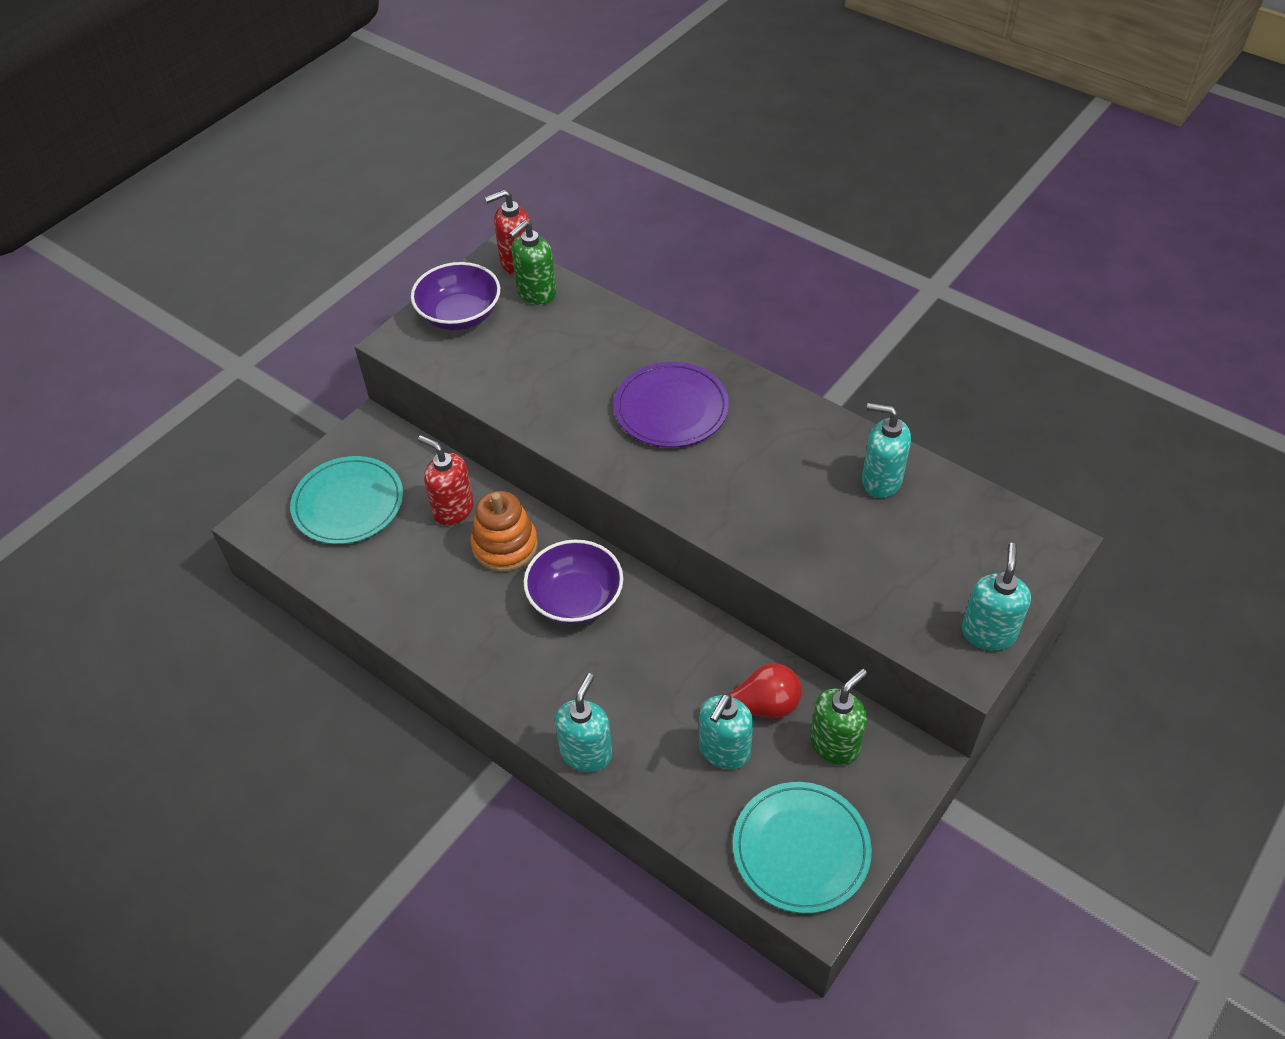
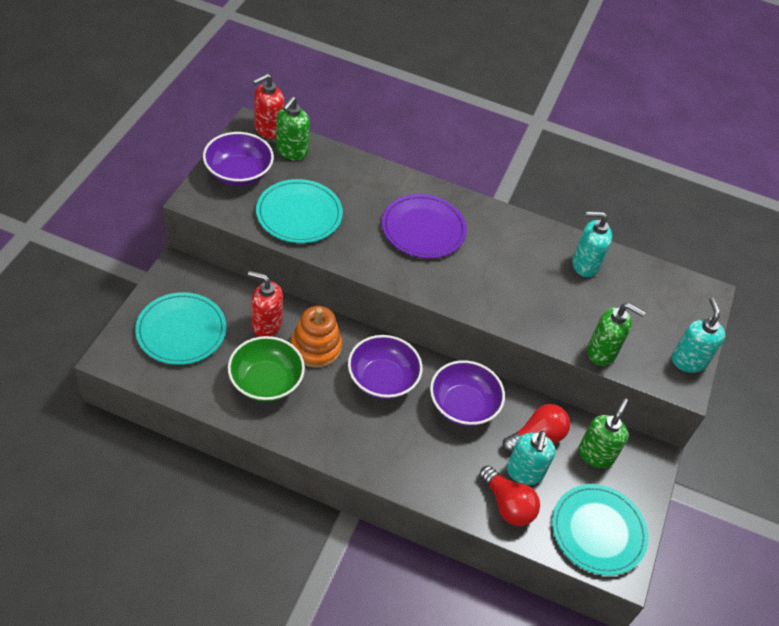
camera: 25 degrees left, 0 degrees up
(427, 580) = (266, 382): none -> green bowl
(516, 373) = (299, 214): none -> turquoise plate
(586, 753) = (430, 491): turquoise soap dispenser -> none
(671, 649) = (463, 405): none -> purple bowl
(685, 790) = (507, 505): none -> red light bulb
(861, 602) = (602, 352): none -> green soap dispenser

